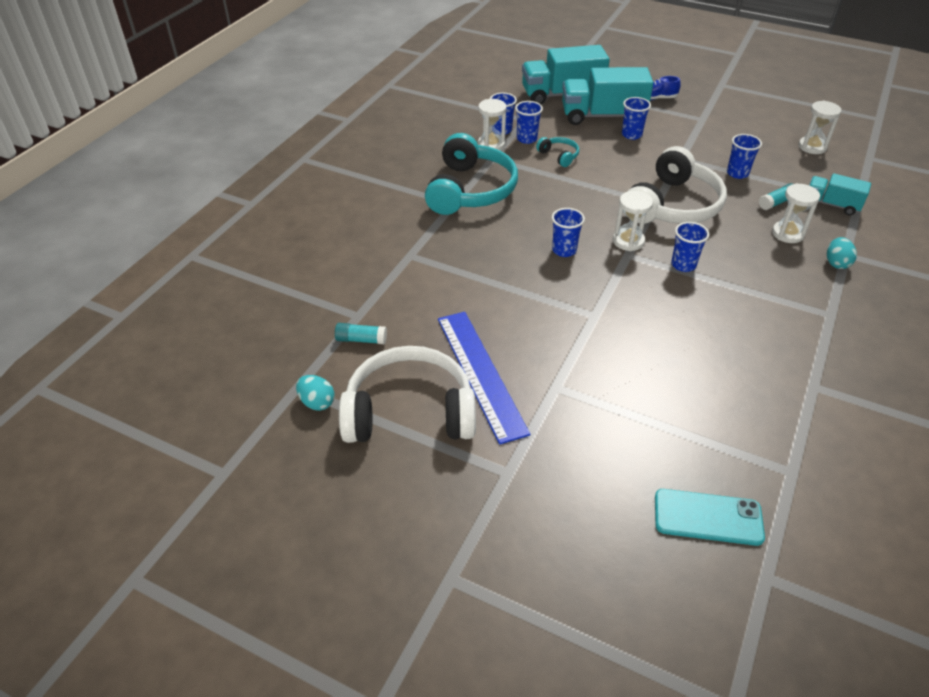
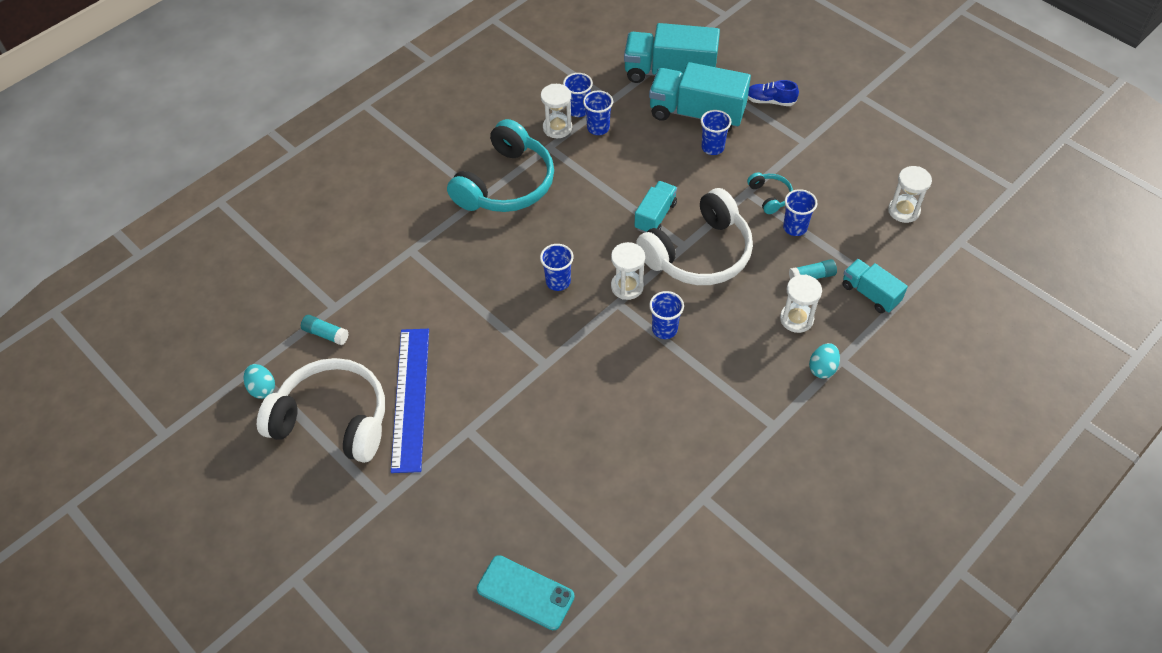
camera: 20 degrees right, 10 degrees up
(559, 156) = (619, 159): turquoise headphones -> turquoise headphones (770, 196)
(617, 187) = (655, 216): none -> turquoise truck

